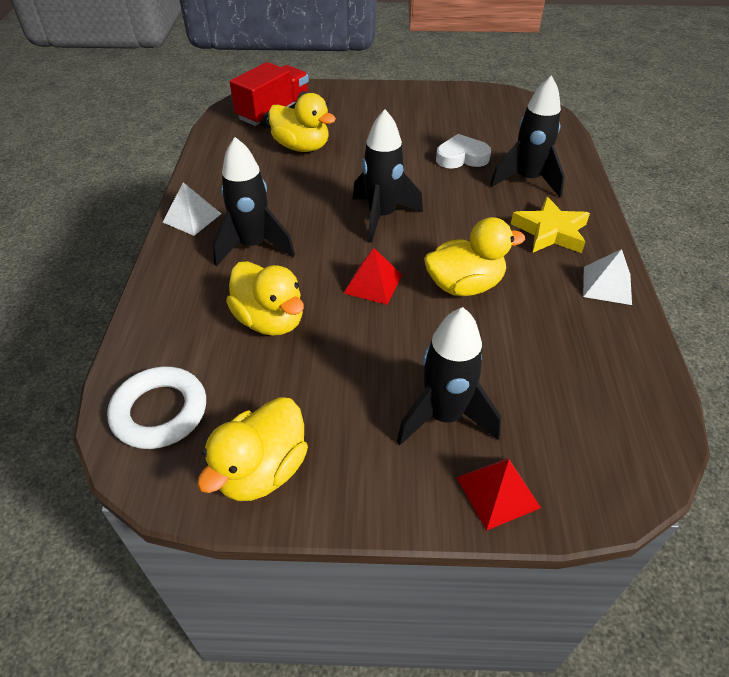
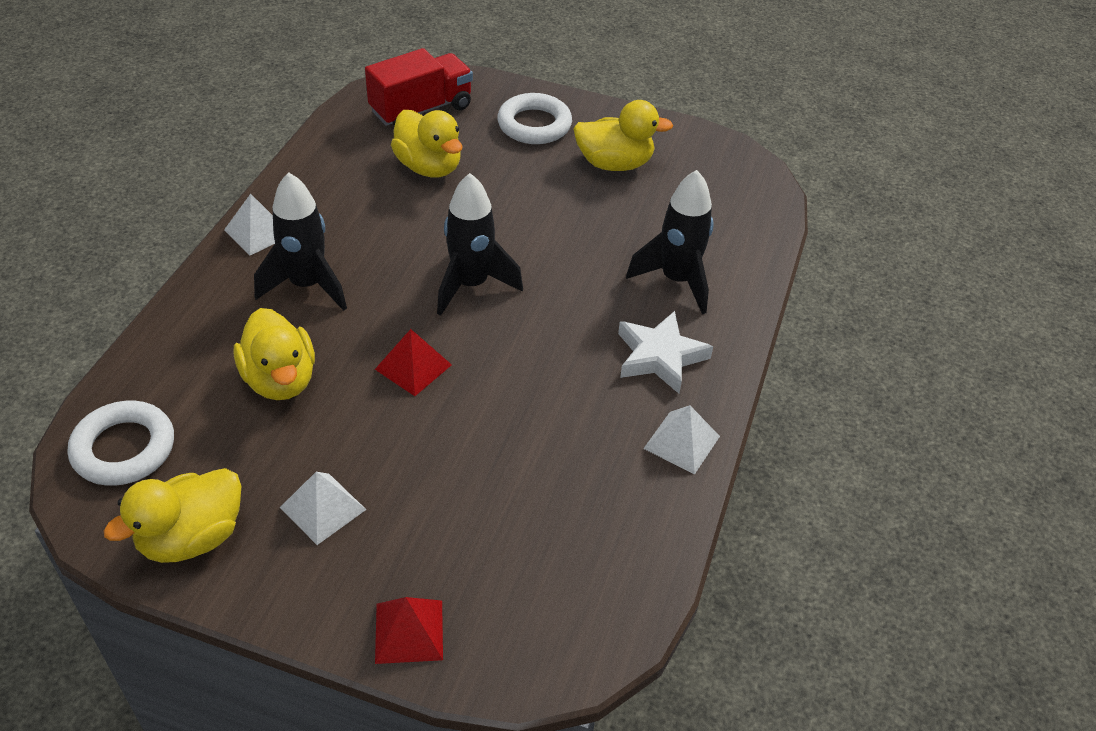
camera: 15 degrees right, 0 degrees up
(362, 106) = (534, 125): none -> white ring
(364, 411) = (323, 508): none -> white pyramid
(444, 416) = (402, 538): black rocket -> none
(461, 157) = (615, 228): white heart -> none
(464, 285) = (514, 397): yellow duck -> yellow duck (614, 164)
(550, 232) = (660, 356): yellow star -> white star

